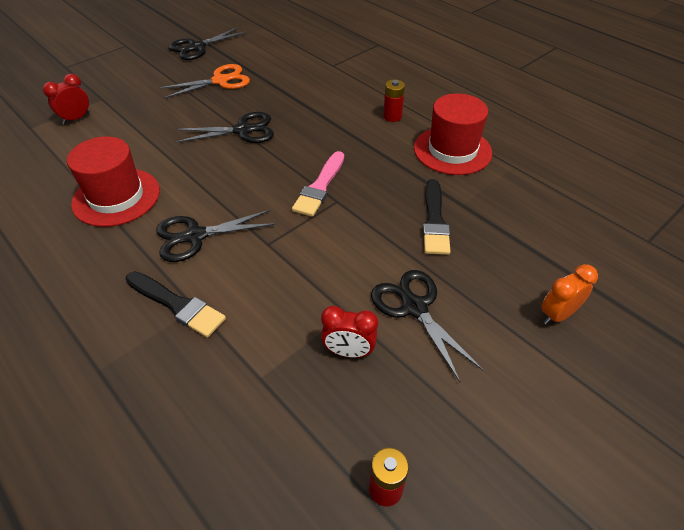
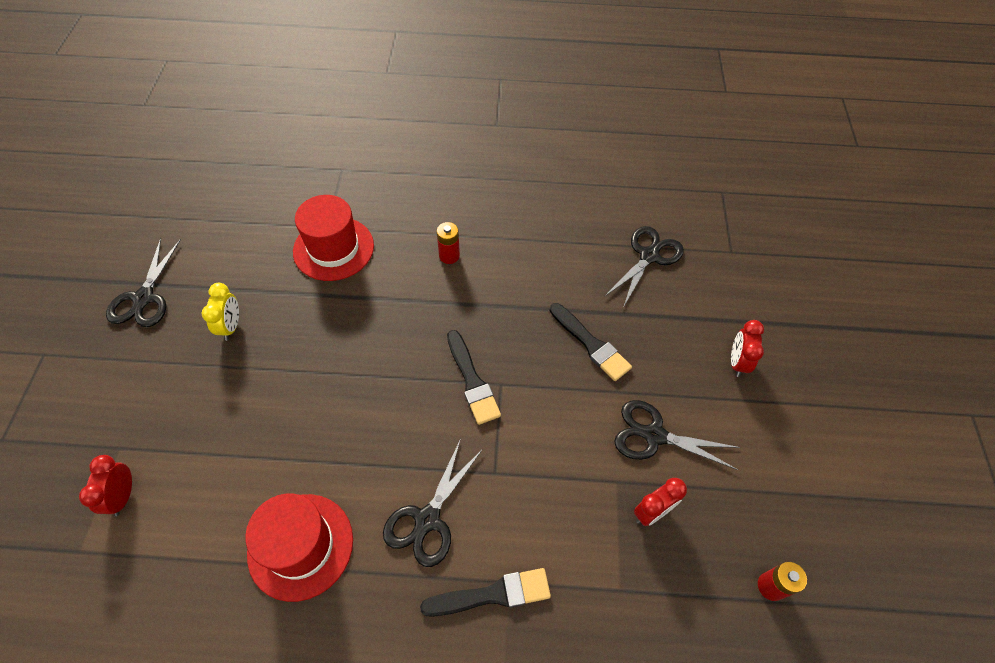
camera: 45 degrees left, 10 degrees up
(220, 81) = (231, 326): orange scissors -> yellow clock
(243, 130) = (331, 371): black scissors -> black scissors (649, 256)
(320, 187) = (472, 381): pink brush -> black brush
(452, 150) = (533, 260): red hat -> red hat (333, 248)
(557, 315) = (737, 362): orange clock -> red clock

